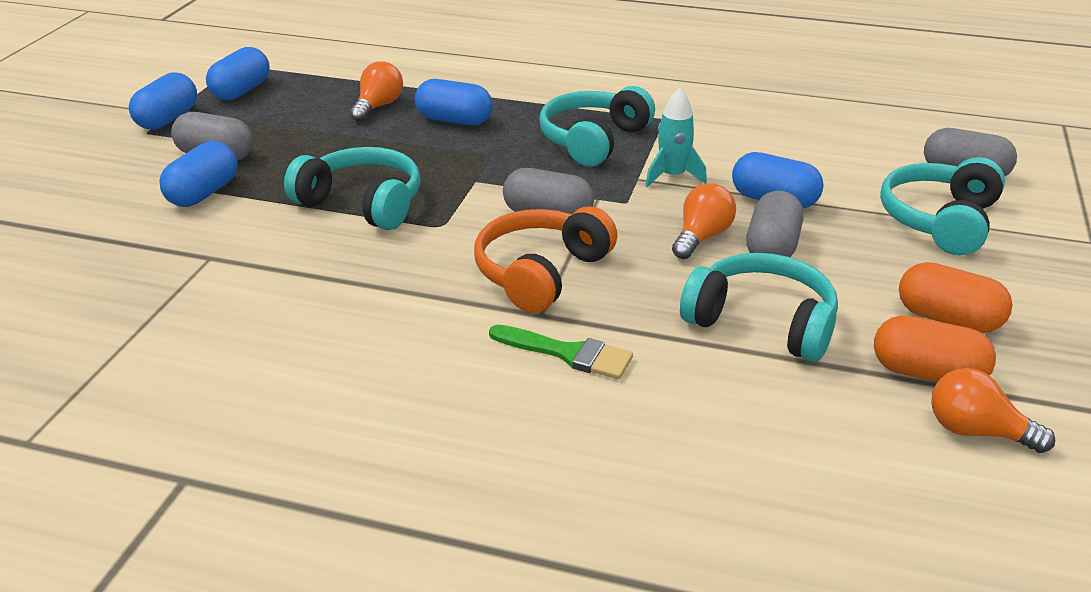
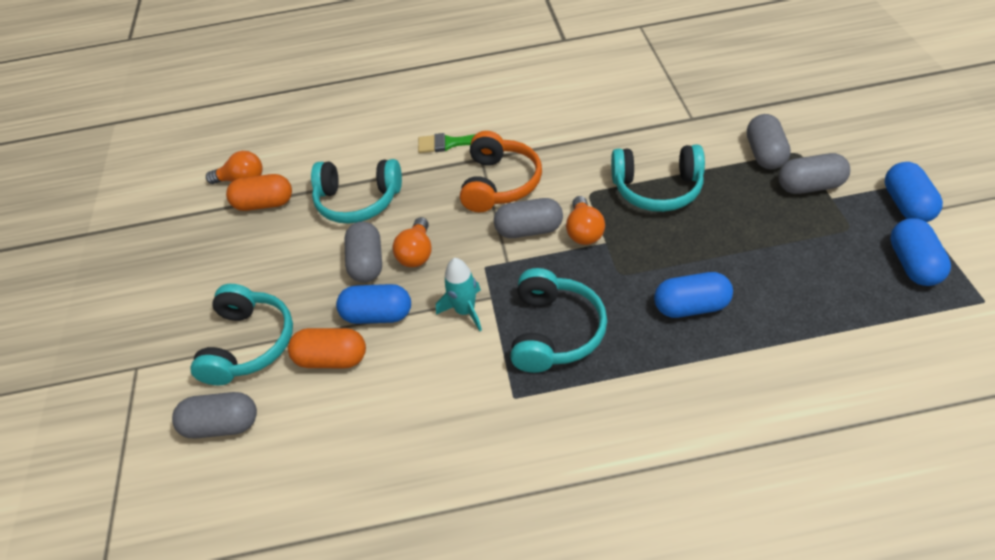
camera: 160 degrees right, 15 degrees up
(203, 193) = (764, 154): blue capsule -> grey capsule
(378, 106) = (774, 297): orange light bulb -> orange light bulb (584, 231)
(948, 319) = (250, 247): orange capsule -> orange capsule (332, 359)

